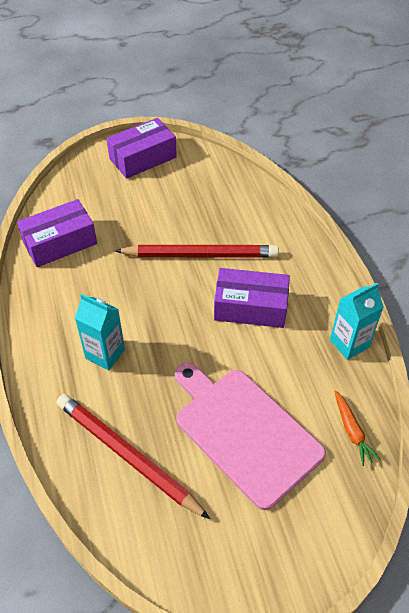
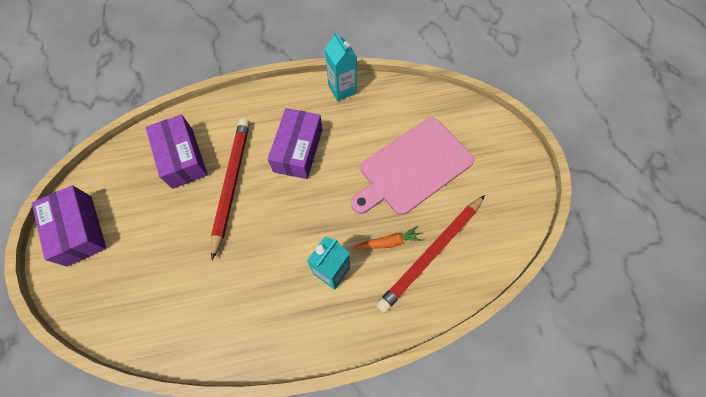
camera: 85 degrees left, 15 degrees up
(60, 243) = (183, 319): purple box -> purple box (183, 158)
(352, 431) = (414, 101): orange carrot -> orange carrot (388, 242)

